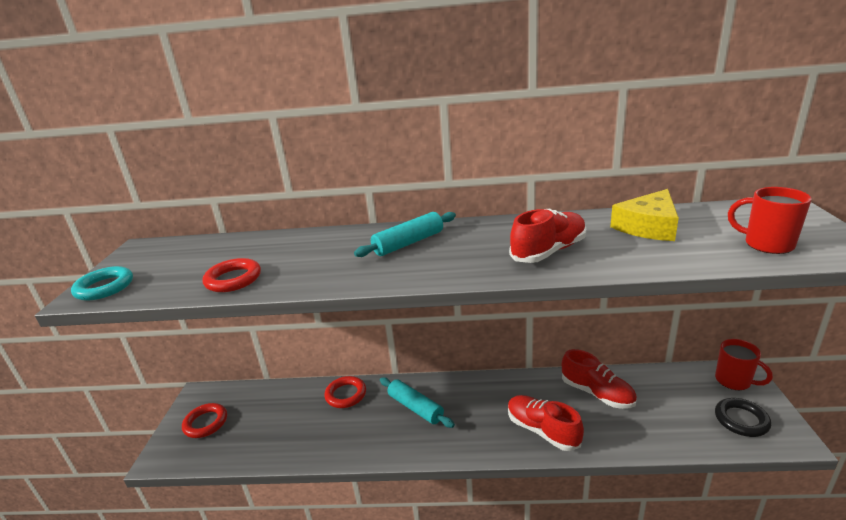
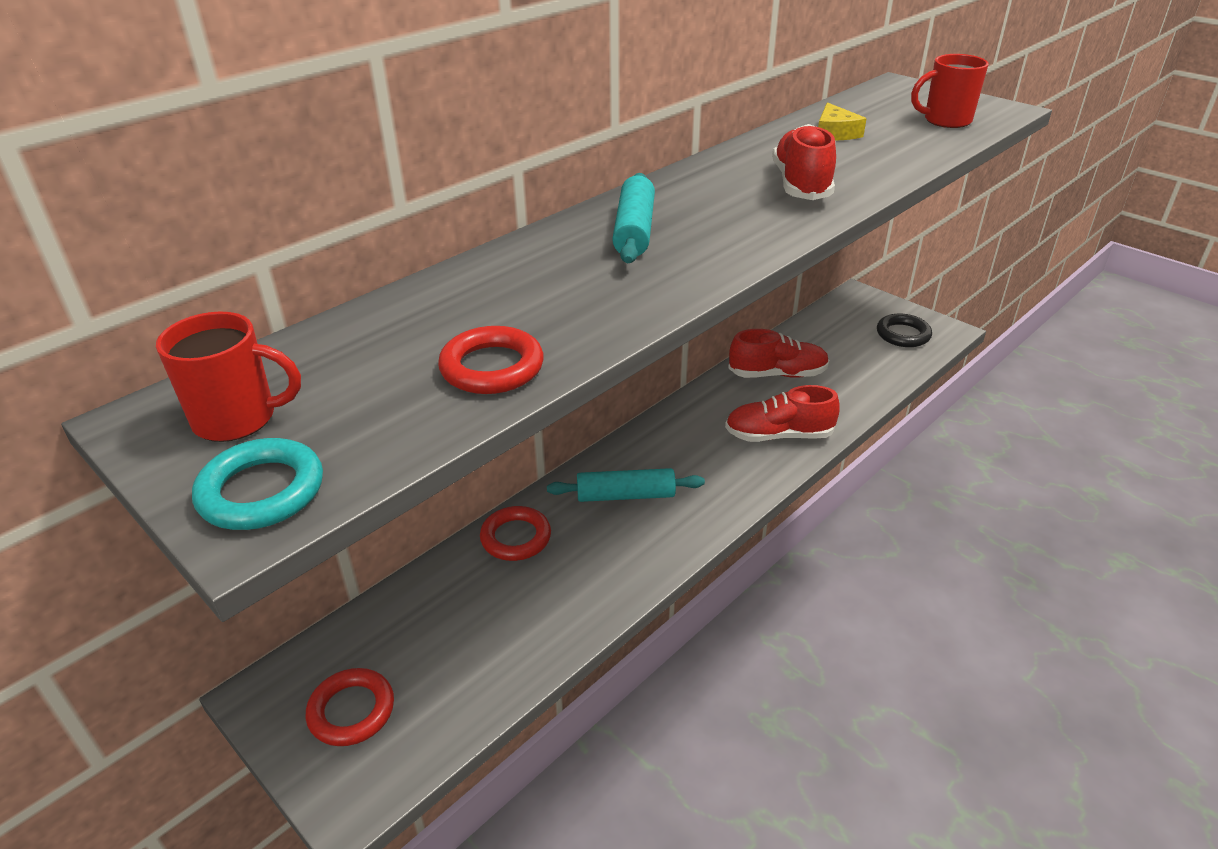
camera: 50 degrees left, 10 degrees up
(648, 226) = (835, 133): yellow cheese -> yellow cheese, size x0.62
(734, 381) = (861, 305): red mug -> red mug (237, 419)

